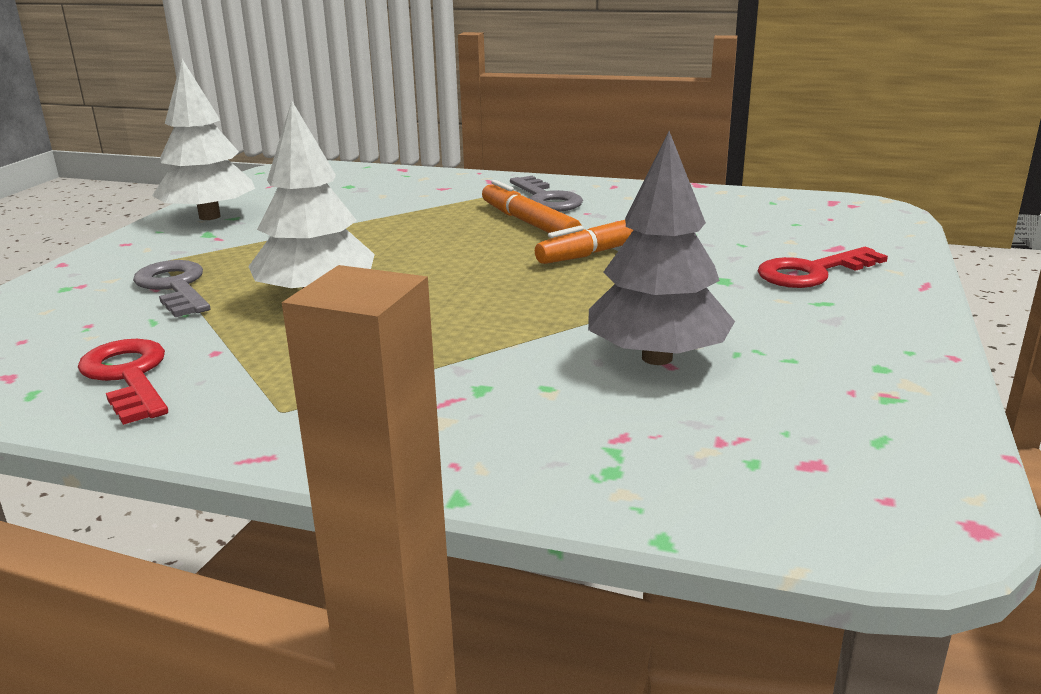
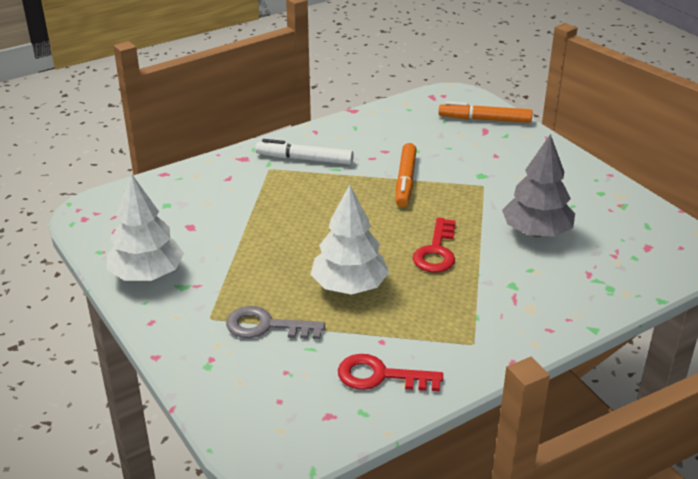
camera: 50 degrees left, 10 degrees up
(528, 223) = (334, 182): orange marker -> orange marker (484, 119)
(546, 199) = (304, 159): grey key -> white marker
(812, 272) = (503, 152): red key -> red key (436, 251)

